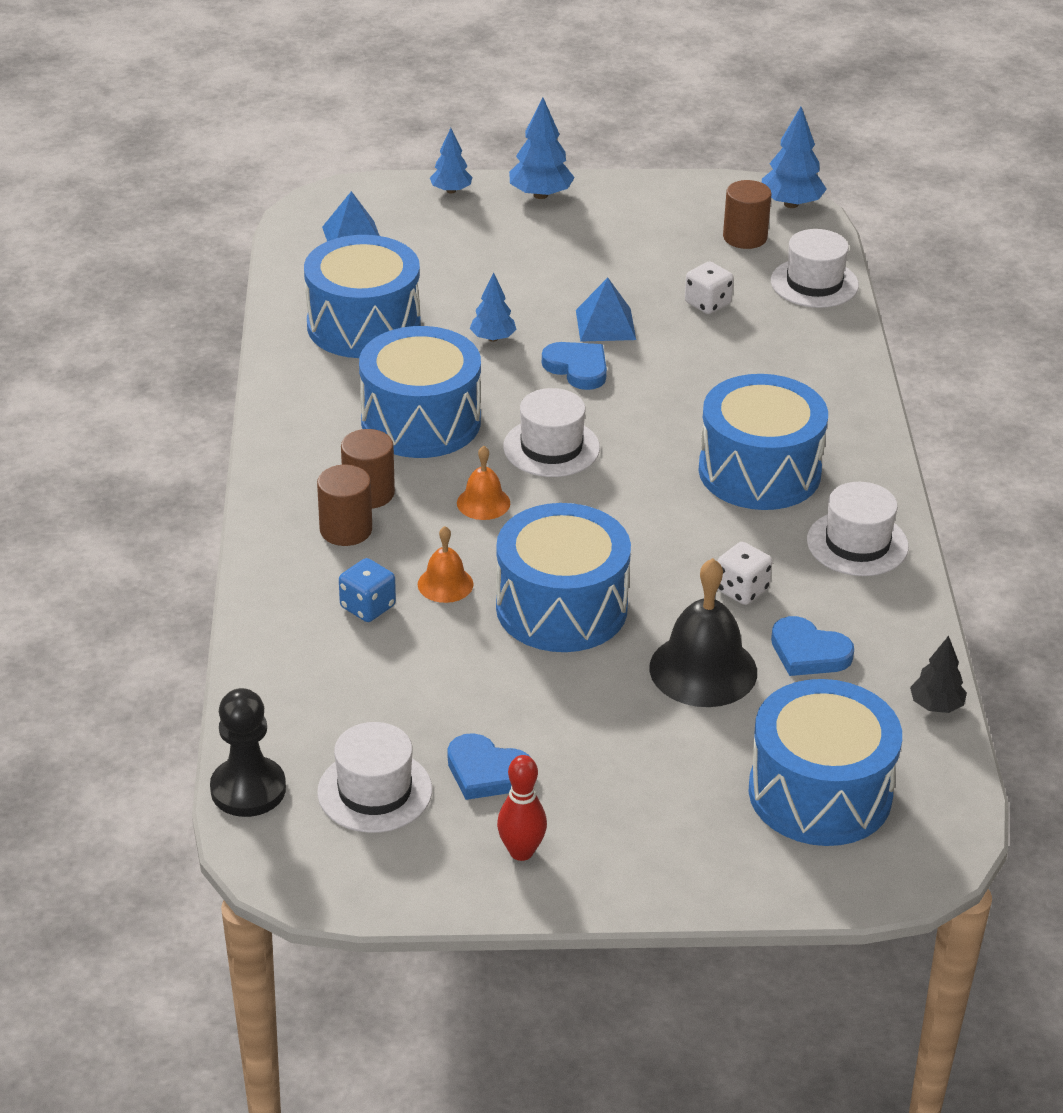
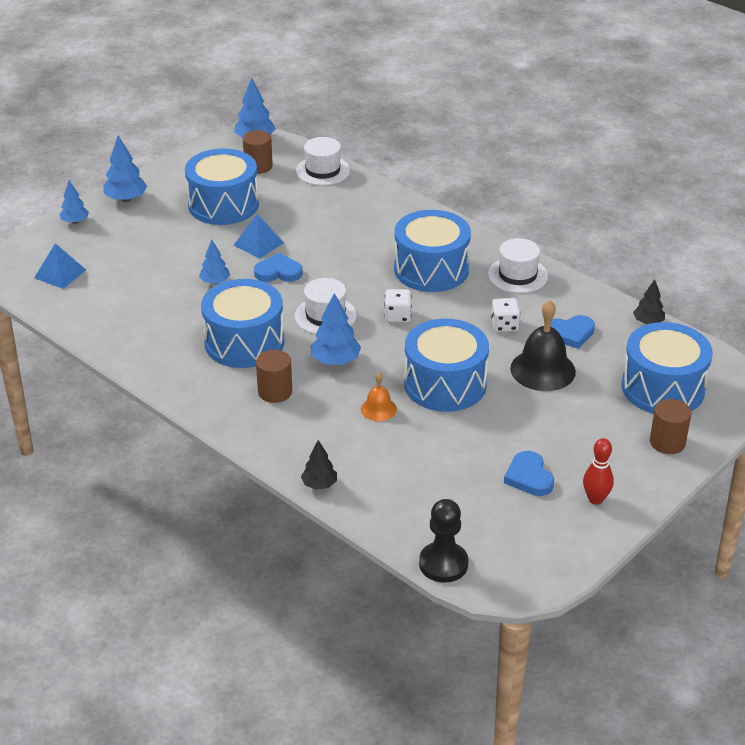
camera: 45 degrees left, 0 degrees up
(259, 618) = (319, 484): none -> black tree
(346, 530) = (292, 416): brown cylinder -> brown cylinder (667, 442)
(363, 325) = (139, 314): blue drum -> blue drum (223, 205)
(368, 607) = (361, 444): blue dice -> none
(375, 791) = (497, 521): white hat -> none
(483, 503) = (335, 361): orange bell -> blue tree
(487, 772) = (529, 477): blue heart -> blue heart turned 90 degrees clockwise
(707, 304) = (290, 207): white dice -> white dice (397, 316)

